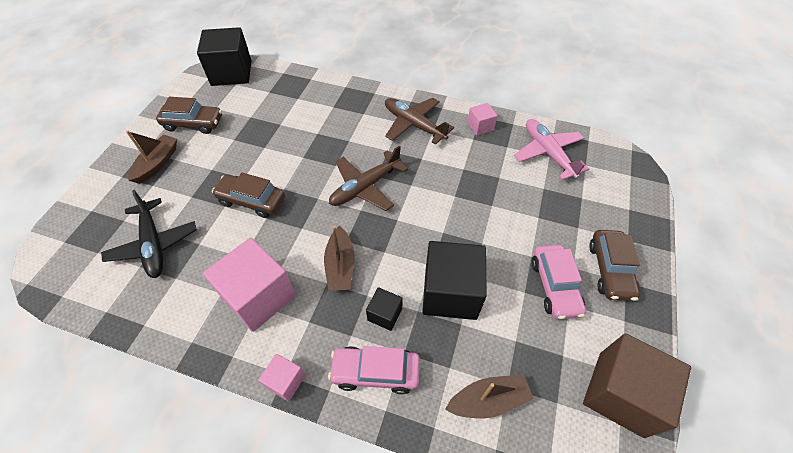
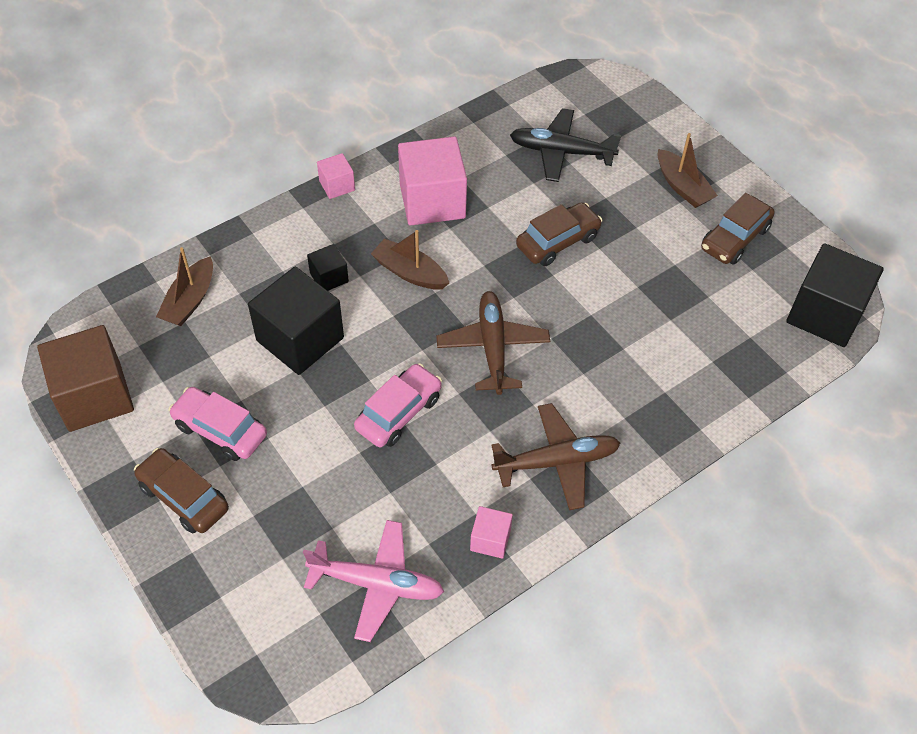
camera: 125 degrees right, 0 degrees up
(375, 372) = (286, 242): pink car -> pink car (398, 412)

